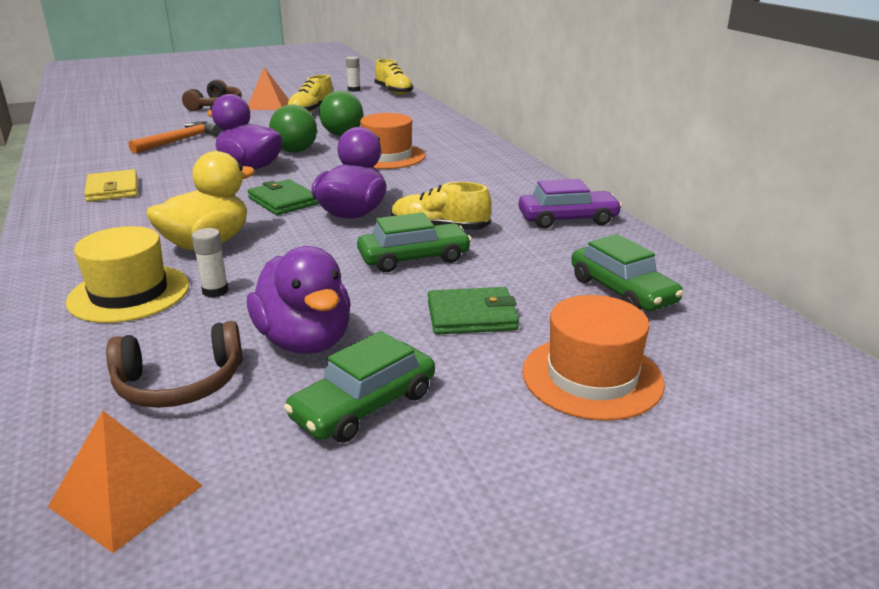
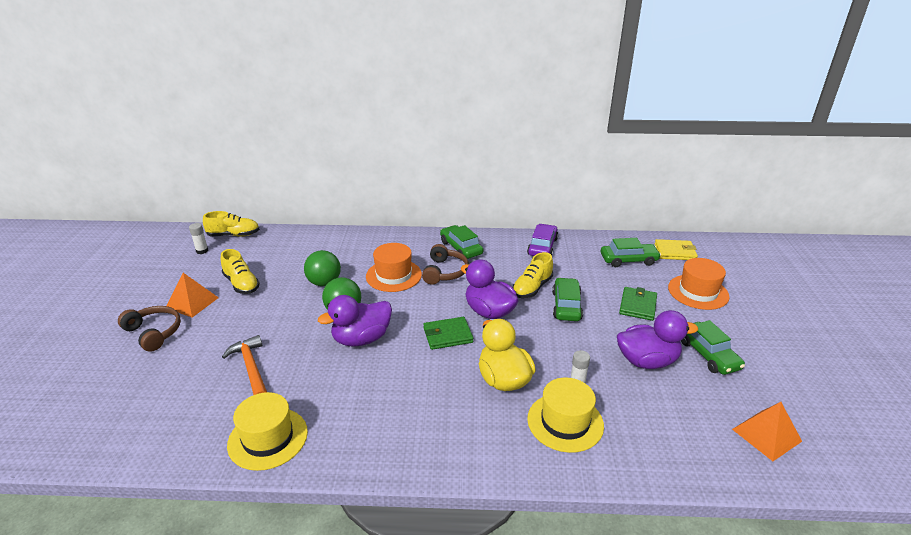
camera: 65 degrees left, 5 degrees up
(81, 165) = (268, 438): none -> yellow hat
(113, 189) = (355, 420): yellow wallet -> yellow wallet (675, 252)
(180, 384) = (678, 410): brown headphones -> brown headphones (445, 272)
(493, 174) = (461, 248): none -> green car

